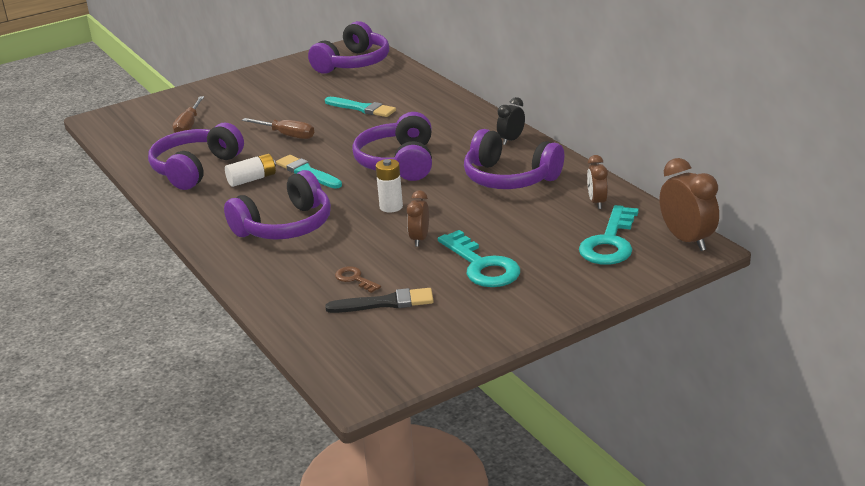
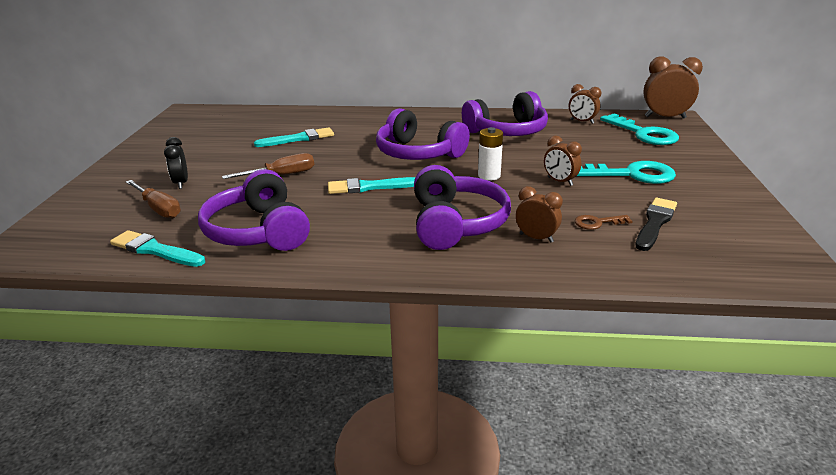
camera: 55 degrees left, 0 degrees up
(139, 153) = (155, 250): none -> turquoise brush
(252, 179) = (335, 212): white battery -> none
(298, 263) = (536, 238): none -> brown clock
(353, 63) = (213, 120): purple headphones -> none
(511, 140) = (450, 116): black clock -> black clock (181, 183)

